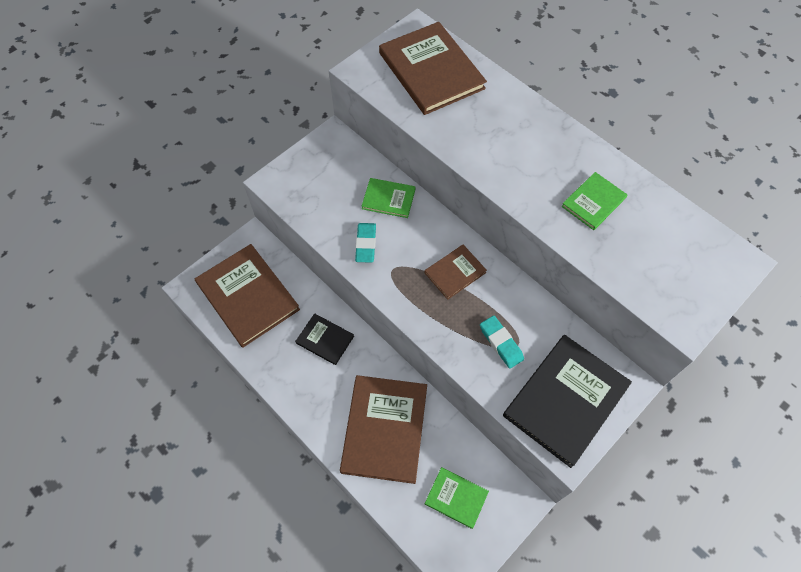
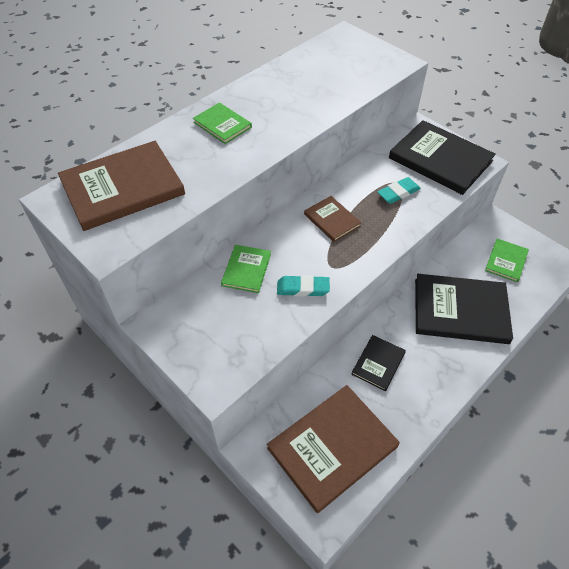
camera: 90 degrees left, 10 degrees down
(385, 429) = (460, 310): brown book -> black book
(593, 202) = (295, 93): green book -> green book (222, 125)

